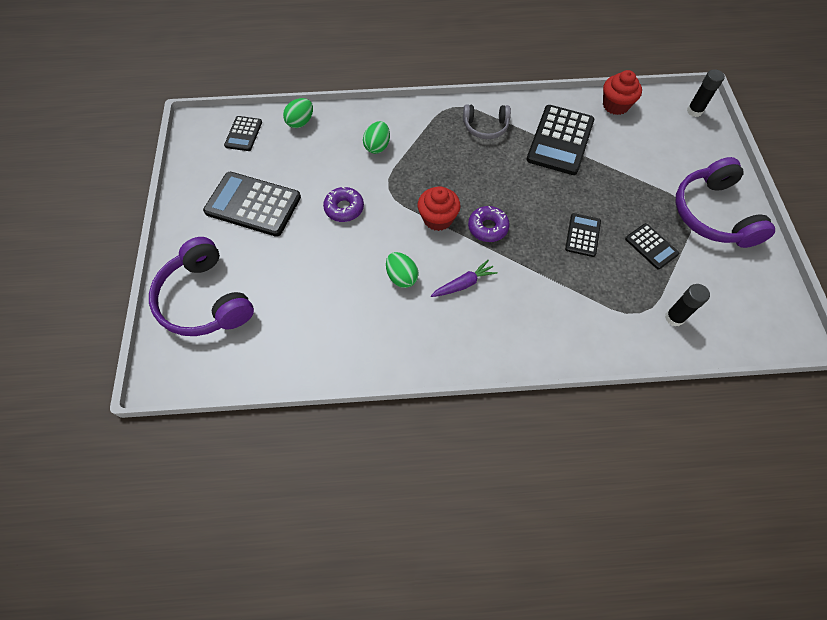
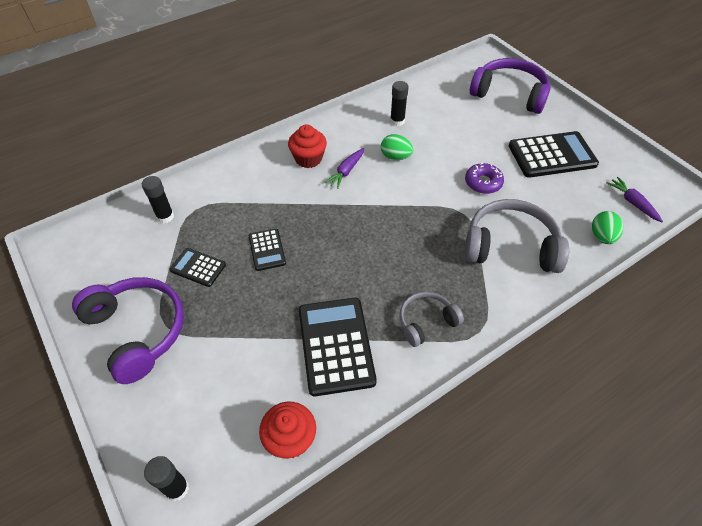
camera: 150 degrees right, 10 degrees down
(243, 134) = (632, 202): black calculator -> purple carrot
(363, 325) = (397, 121): none -> black glue stick
(377, 146) = (510, 247): green egg -> grey headphones
(438, 219) = (402, 208): red cupcake -> red cupcake (308, 159)
(488, 227) = (355, 219): purple donut -> none

